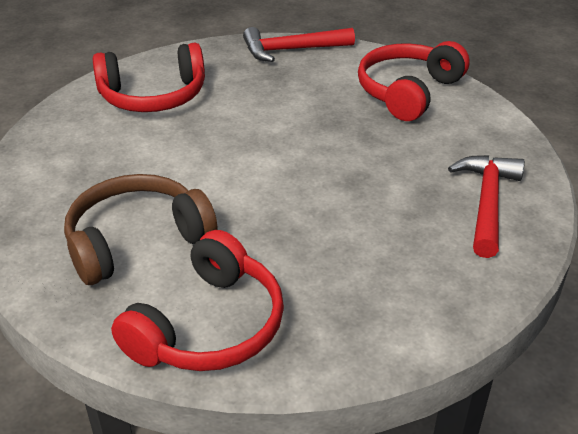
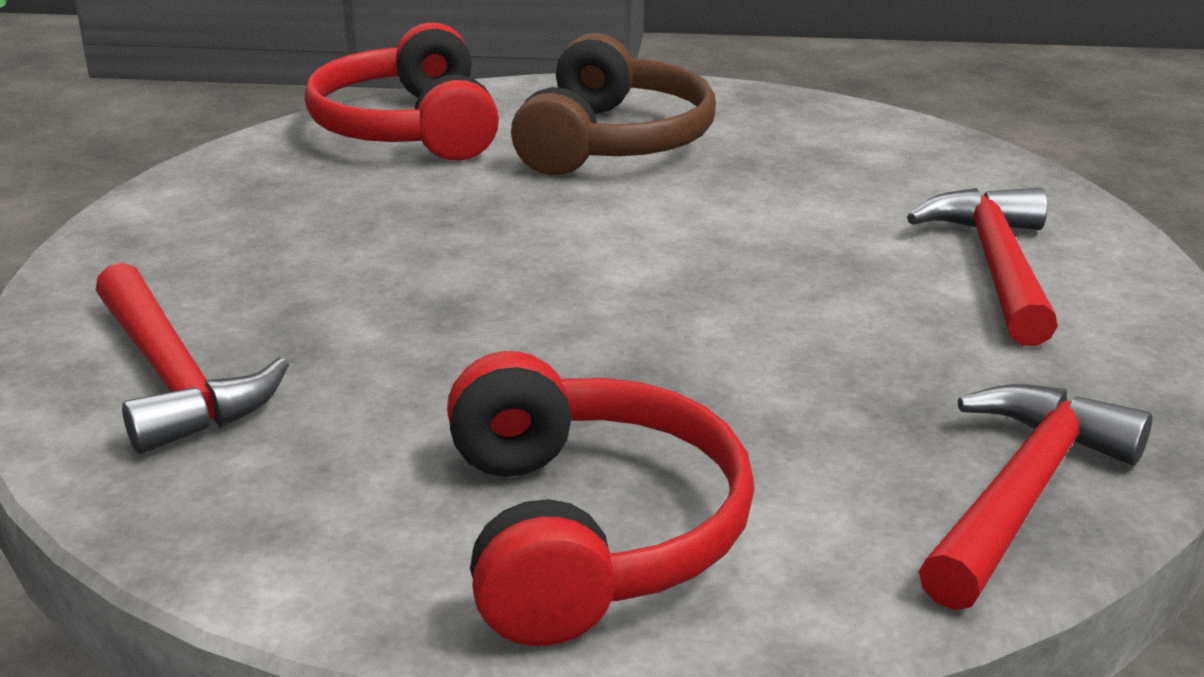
camera: 135 degrees right, 10 degrees down
(153, 96) = (996, 267): red headphones -> red hammer

